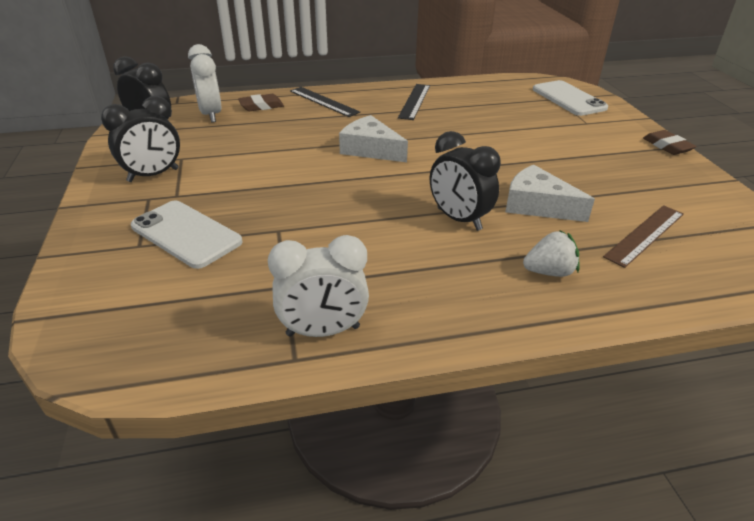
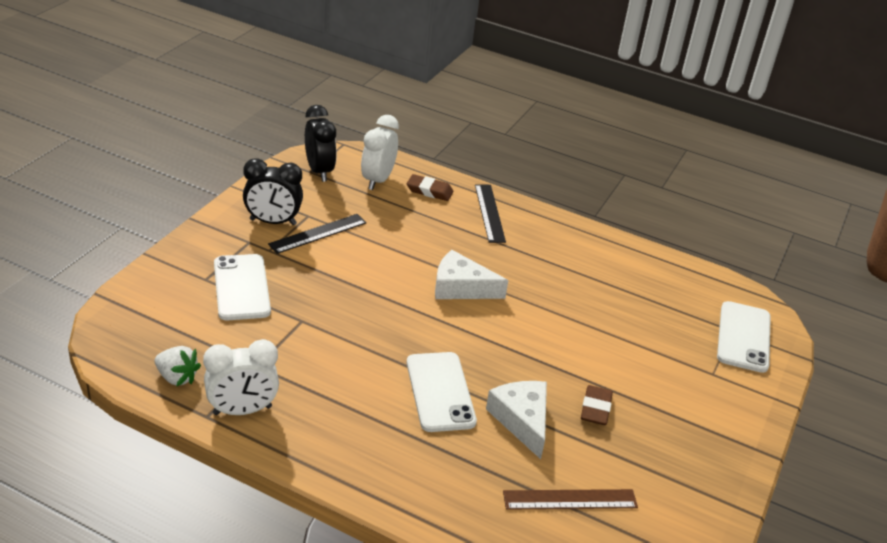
camera: 35 degrees right, 0 degrees up
(323, 331) = (242, 410): white clock -> white clock turned 45 degrees counterclockwise
(370, 149) = (461, 287): white cheese -> white cheese turned 60 degrees counterclockwise
(414, 101) = (574, 256): black ruler -> black ruler (318, 233)
(459, 219) = (440, 392): black clock -> white phone
(549, 272) = (443, 473): white strawberry -> white strawberry (177, 377)
(667, 146) = (753, 445): brown eraser -> brown eraser (595, 408)

